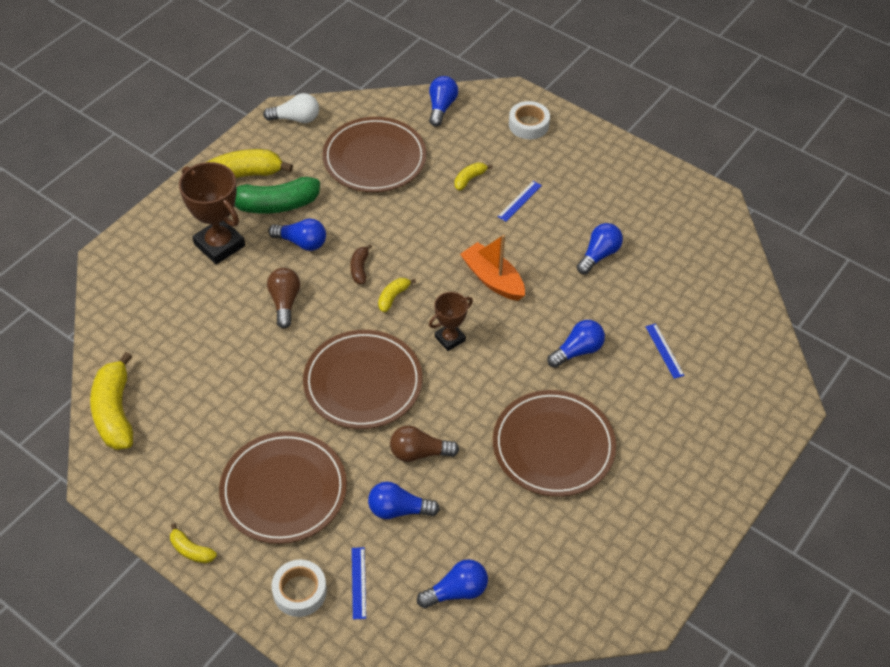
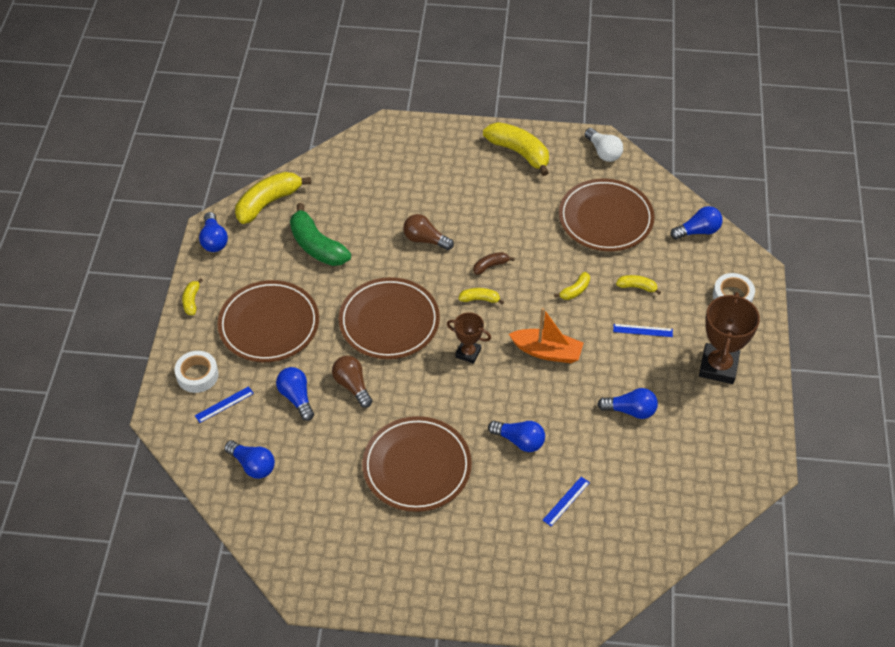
camera: 60 degrees right, 0 degrees up
(219, 245) = (447, 176): brown trophy -> brown trophy (718, 367)
(275, 204) = (509, 186): green banana -> green banana (316, 246)
(284, 302) = (425, 240): brown light bulb -> brown light bulb turned 120 degrees counterclockwise
(301, 242) = (487, 220): blue light bulb -> blue light bulb (214, 240)
(439, 223) = (575, 291): none -> yellow banana
(493, 279) = (547, 352): orange boat -> orange boat turned 90 degrees clockwise

